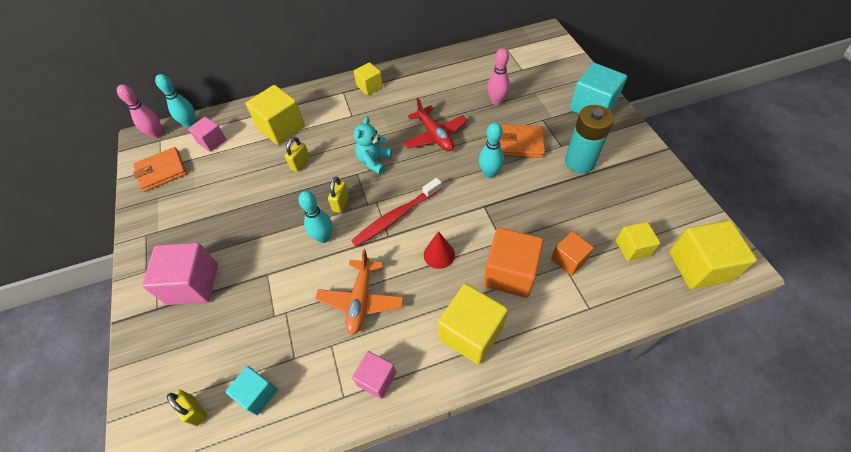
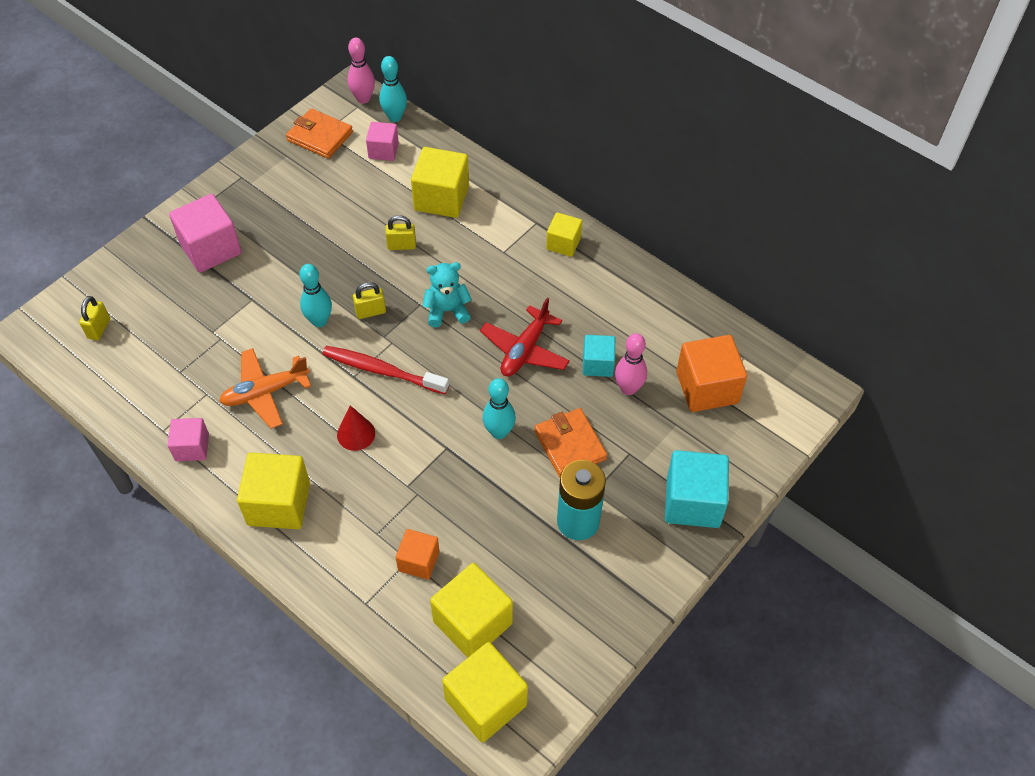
camera: 55 degrees right, 0 degrees up
(257, 394) = (134, 364): turquoise cube -> turquoise cube (597, 364)
(510, 273) = (368, 510): orange cube -> orange cube (707, 387)
(632, 248) = (472, 622): yellow cube -> yellow cube, size x1.69

